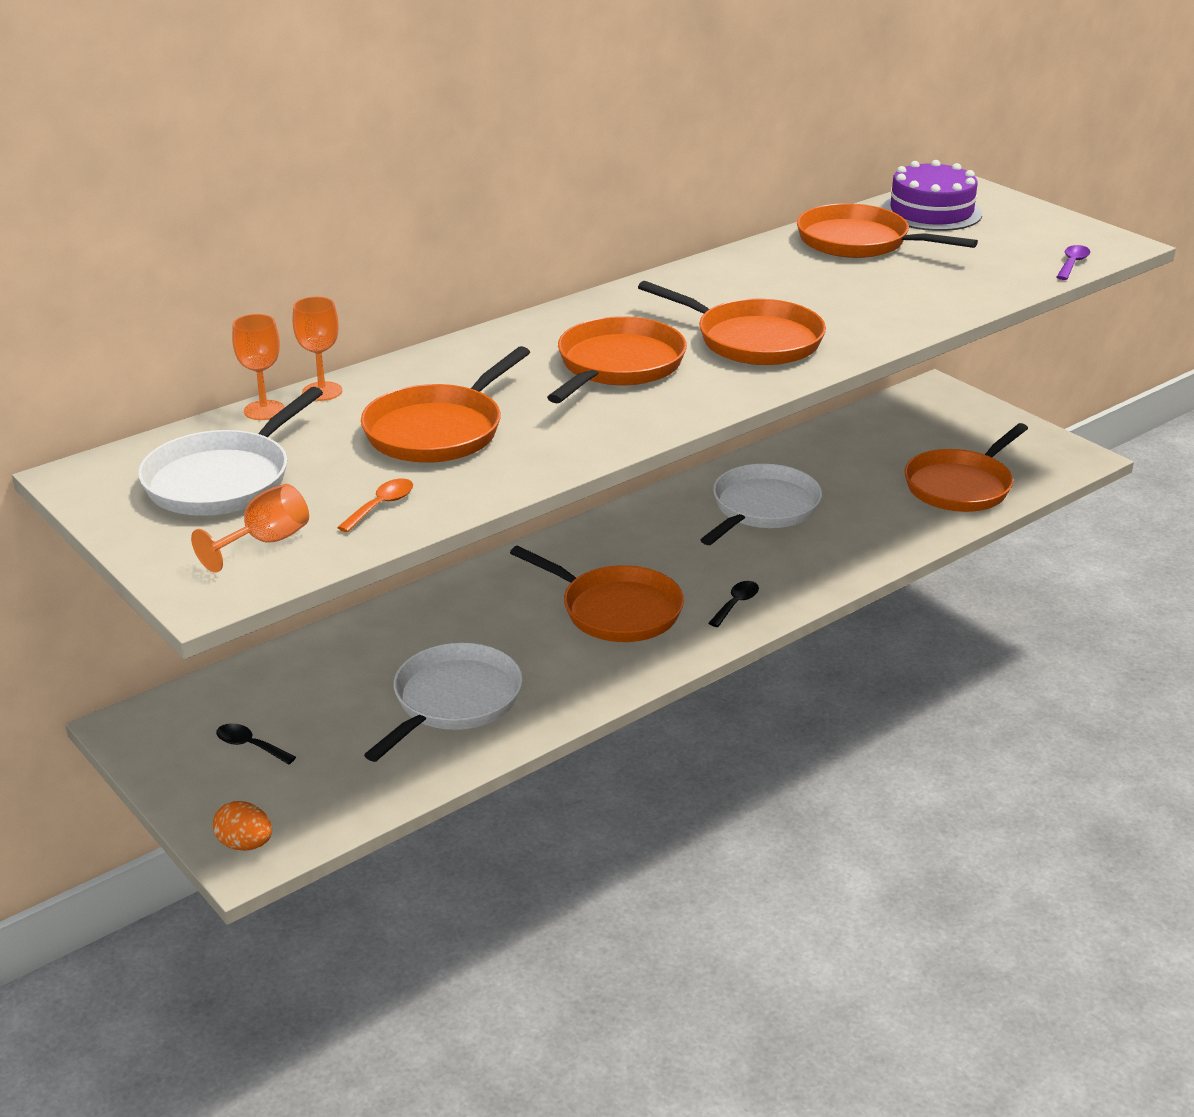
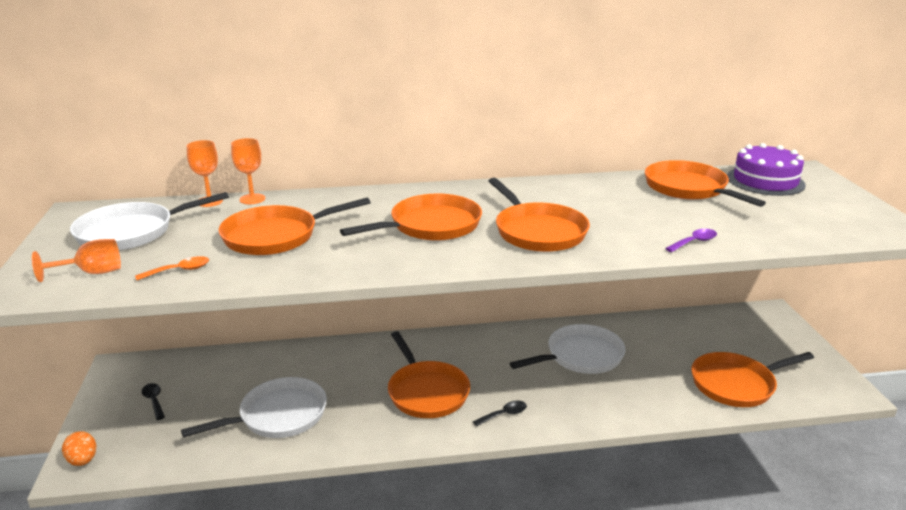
camera: 30 degrees right, 5 degrees down
(1072, 263) = (846, 236): purple spoon -> purple spoon (694, 242)

